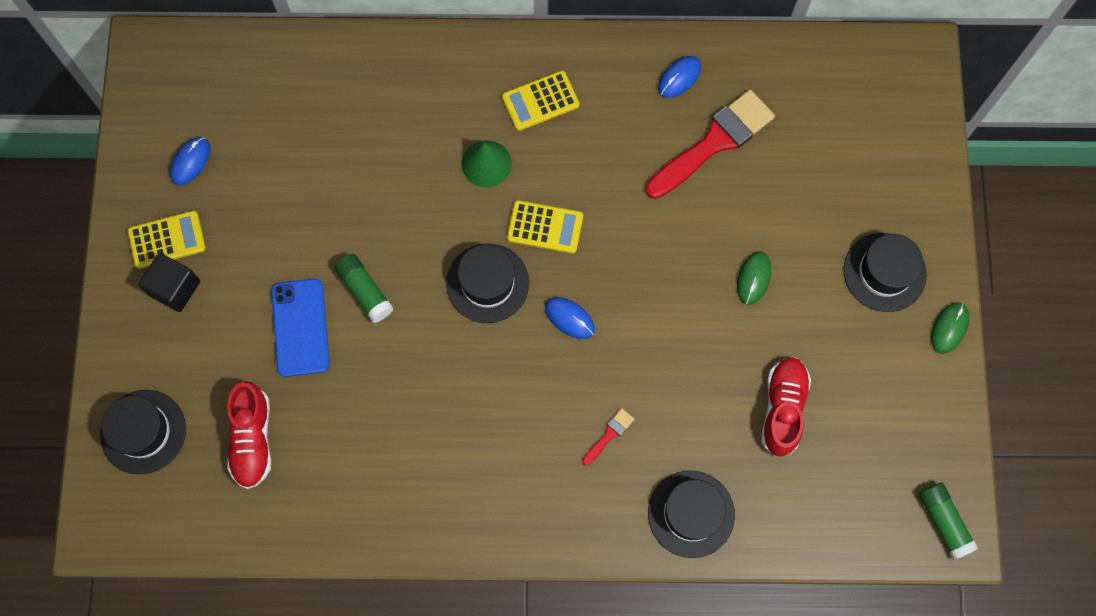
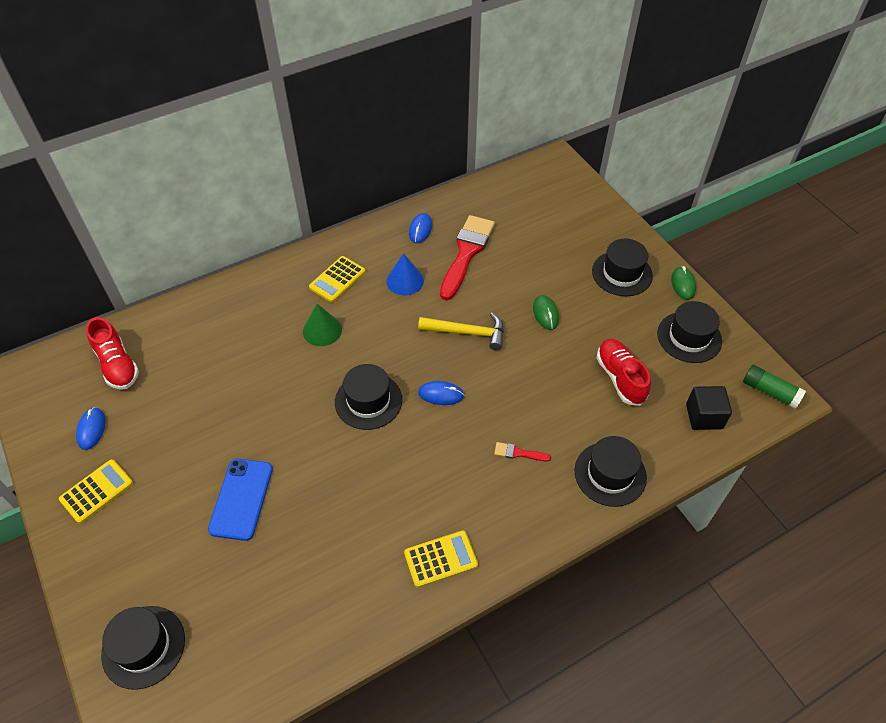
camera: 30 degrees left, 20 degrees down
(175, 288) = (120, 522): black cube -> black cube (704, 416)
(252, 439) = (244, 601): red shoe -> red shoe (117, 365)
(300, 327) = (241, 499): blue phone -> blue phone turned 45 degrees clockwise
(365, 291) = (279, 449): green glue stick -> none
(545, 227) = (387, 348): yellow calculator -> yellow calculator (440, 559)
(609, 435) = (518, 453): red brush -> red brush turned 90 degrees counterclockwise
(617, 144) = (405, 281): none -> blue cone
(646, 254) = (467, 332): none -> yellow hammer
(902, 402) = (689, 337): none -> black hat

